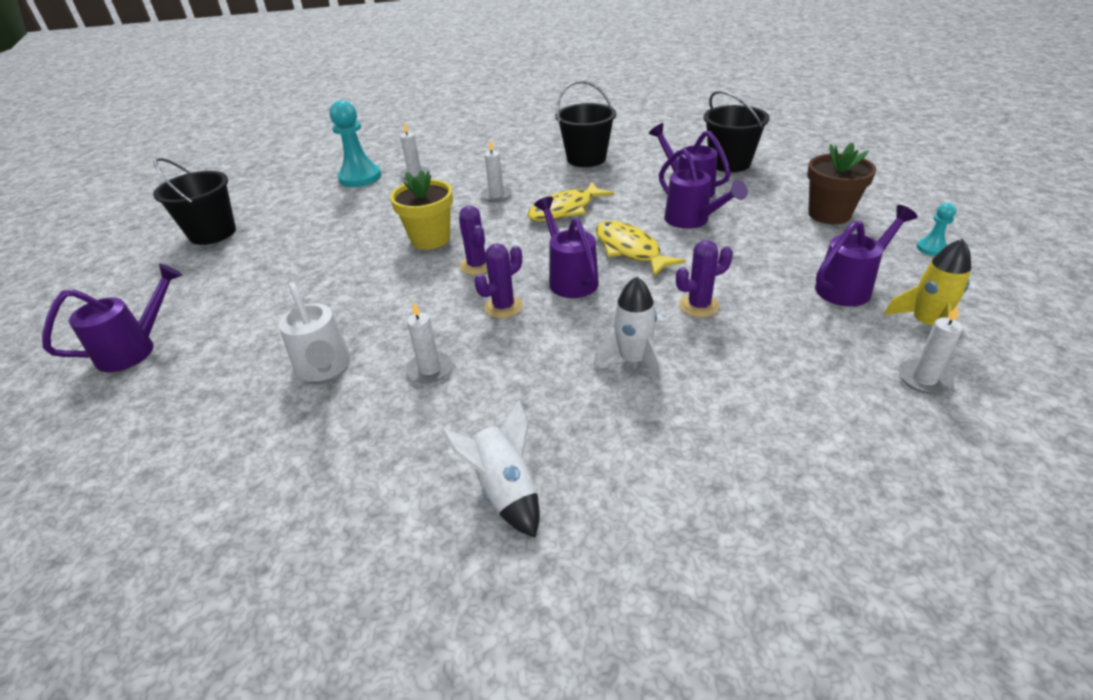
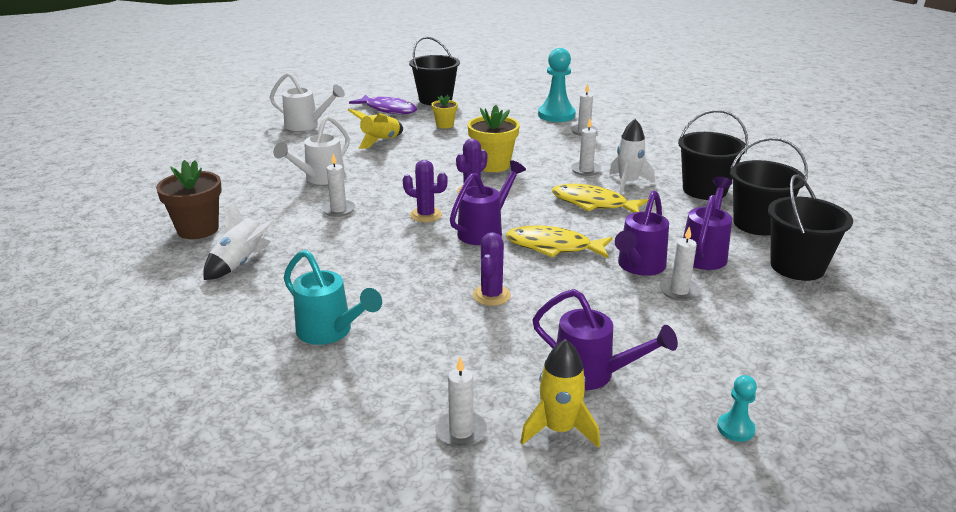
camera: 60 degrees right, 10 degrees down
(136, 348) = (307, 125): purple watering can -> white watering can
(189, 271) = (388, 110): none -> purple fish
(275, 297) = (380, 141): none -> yellow rocket
(292, 243) = (445, 125): none -> yellow flower pot
(630, 250) = (553, 247): yellow fish -> yellow fish turned 105 degrees counterclockwise
(633, 360) = (394, 280): white rocket -> white rocket (628, 183)
(657, 157) = (757, 224): none -> black bucket
(699, 305) = (491, 295): purple cactus -> purple cactus turned 60 degrees clockwise
(721, 433) = (330, 332): none -> turquoise watering can
(739, 215) = (679, 291): none -> white candle
(829, 214) = (743, 347): brown flower pot -> brown flower pot (198, 229)

